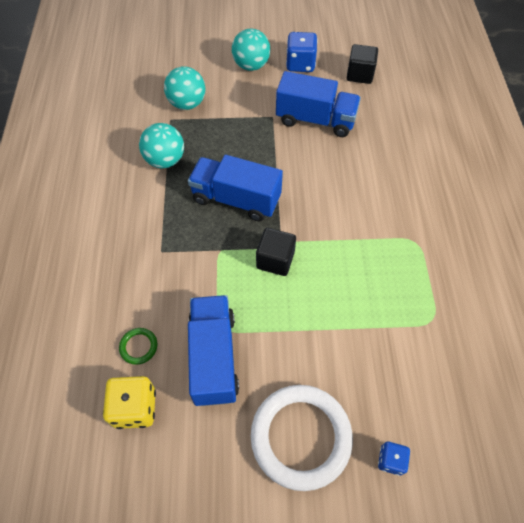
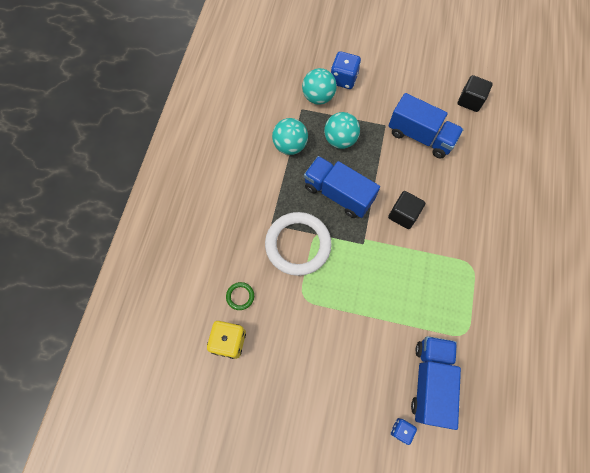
camera: 15 degrees right, 10 degrees up
(214, 357) = (292, 319): blue truck -> blue truck (430, 381)
(251, 66) = (379, 72): turquoise ball -> turquoise ball (340, 140)
(275, 260) = (356, 253): black cube -> black cube (403, 215)
(300, 64) = (421, 79): blue dice -> blue dice (343, 79)
(301, 437) = (341, 395): white ring -> white ring (298, 245)

